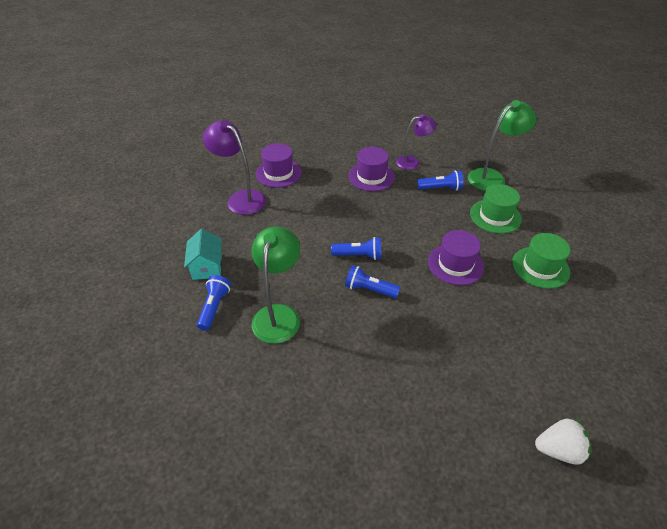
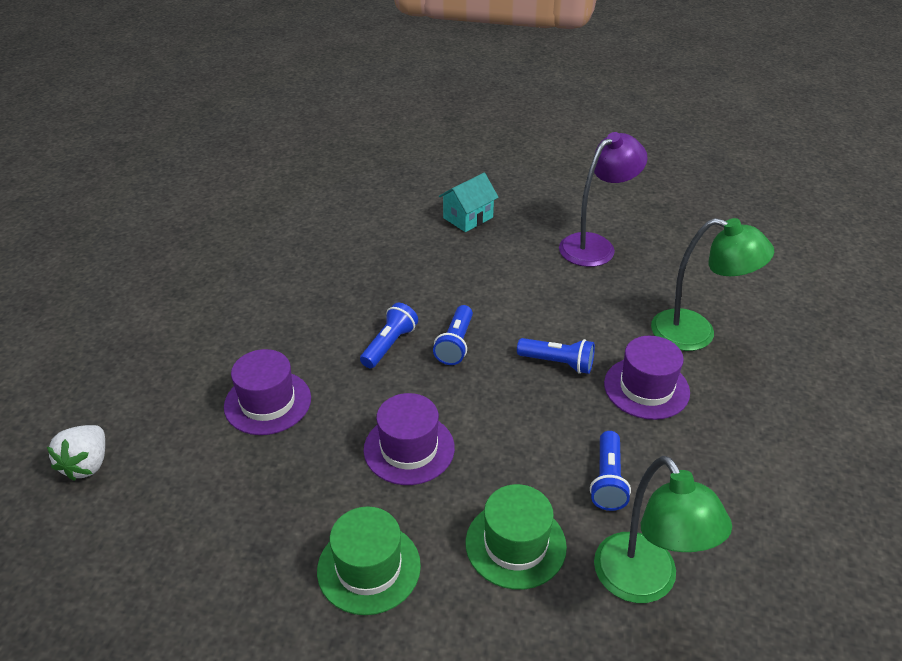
camera: 100 degrees right, 5 degrees down
(207, 267) = (468, 218): turquoise house -> turquoise house turned 45 degrees counterclockwise
(214, 307) = (404, 222): blue flashlight -> blue flashlight (557, 363)
(278, 173) = (656, 283): purple hat -> purple hat (268, 402)
(278, 315) = (376, 265): green lamp -> green lamp (696, 333)
(412, 162) = (695, 456): purple lamp -> none

